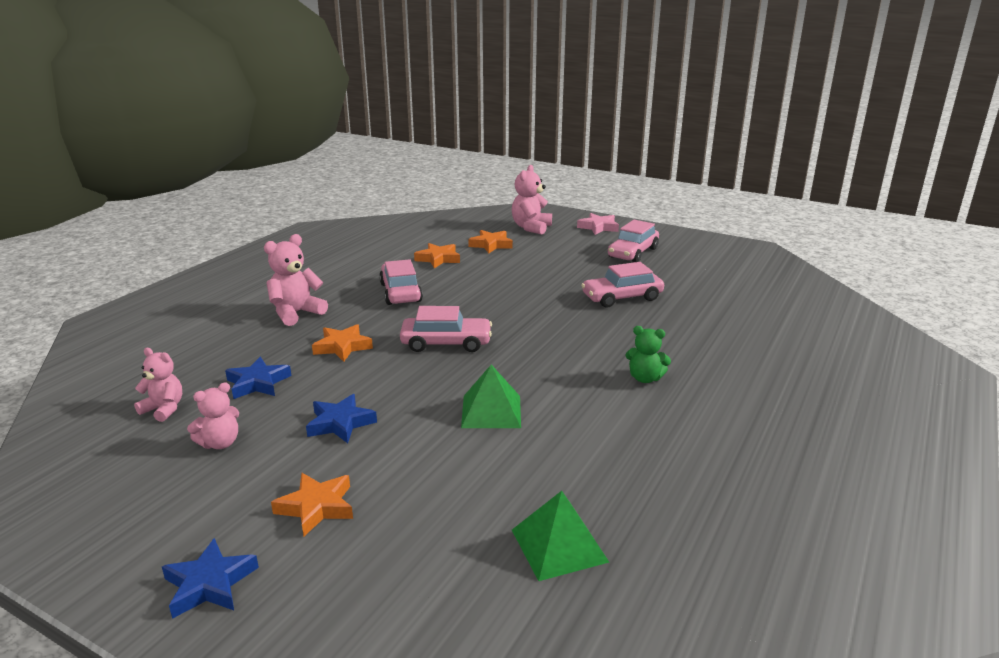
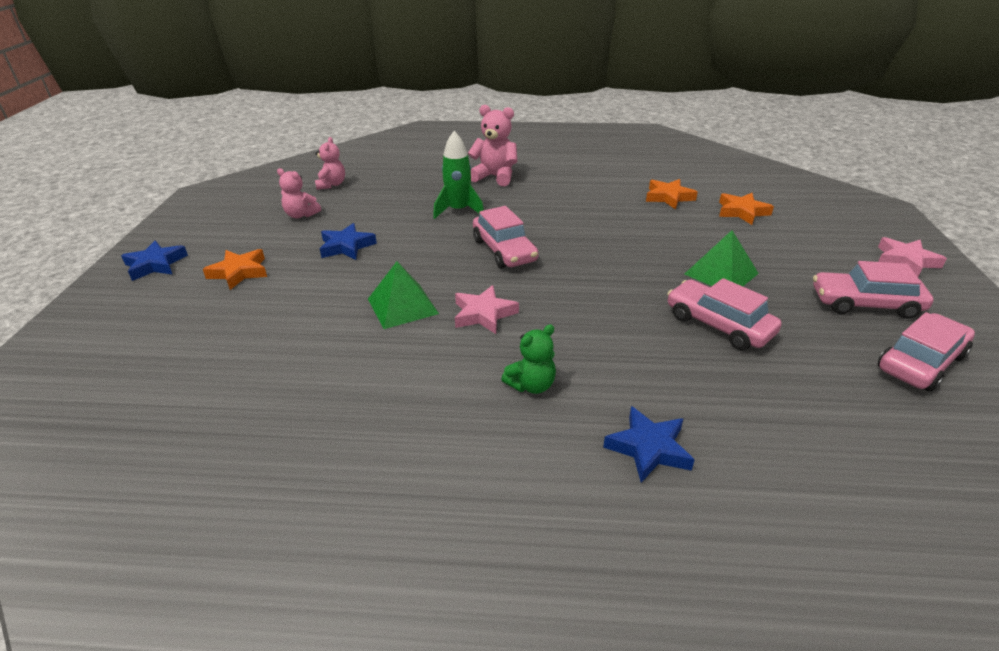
camera: 65 degrees right, 10 degrees up
(258, 383) = (382, 200): blue star -> blue star (648, 448)
(342, 347) = (458, 210): orange star -> green rocket
(401, 292) = (577, 202): pink car -> pink car (920, 362)
(531, 228) = (825, 220): pink teddy bear -> none
(538, 375) = (483, 314): none -> pink star
(559, 545) = (214, 395): green pyramid -> green pyramid (721, 273)
(645, 378) = (531, 385): green teddy bear -> green teddy bear turned 120 degrees counterclockwise

